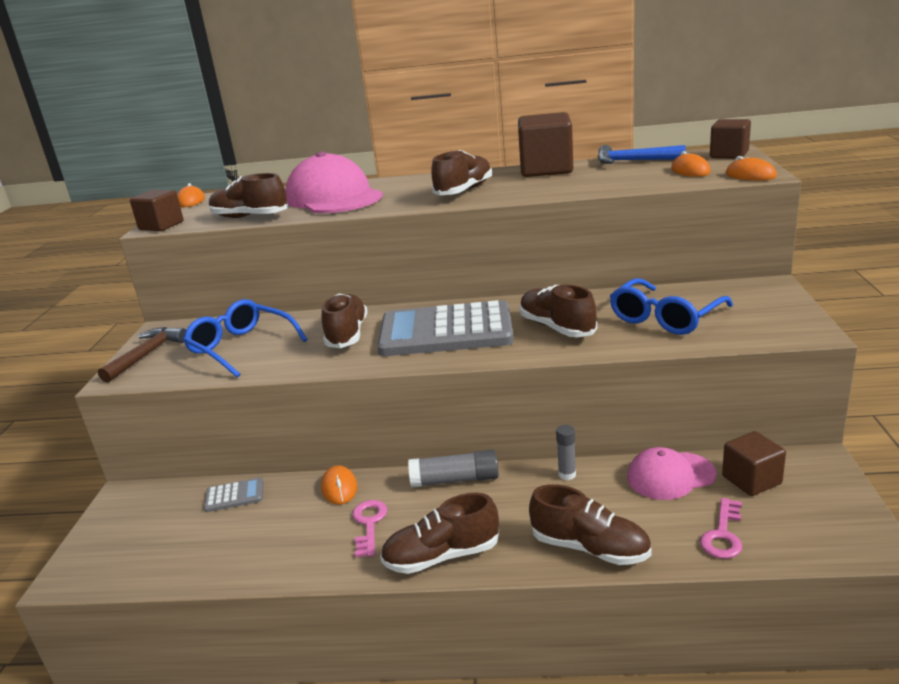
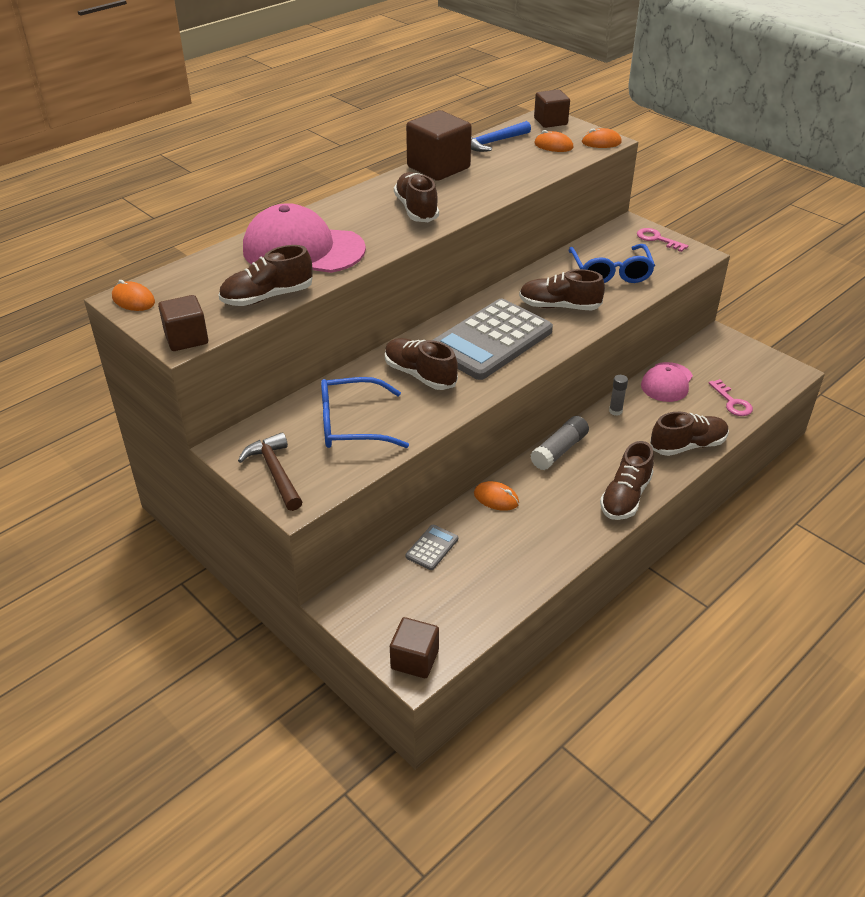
camera: 50 degrees left, 15 degrees up
(369, 524) = (555, 507): pink key -> pink key (657, 239)
(751, 480) = (705, 364): brown cube -> brown cube (414, 659)

